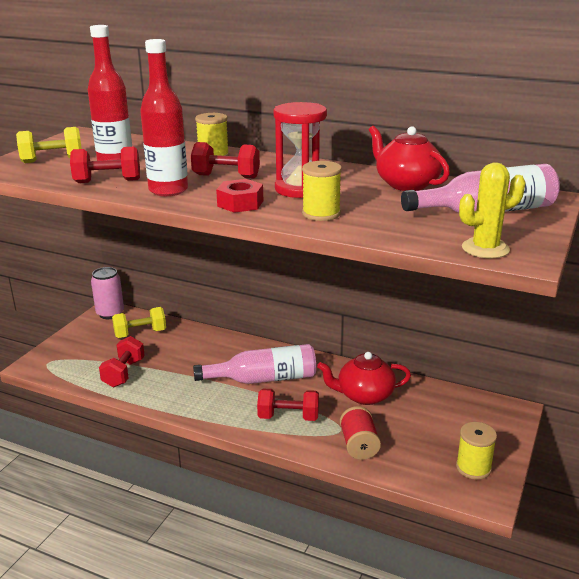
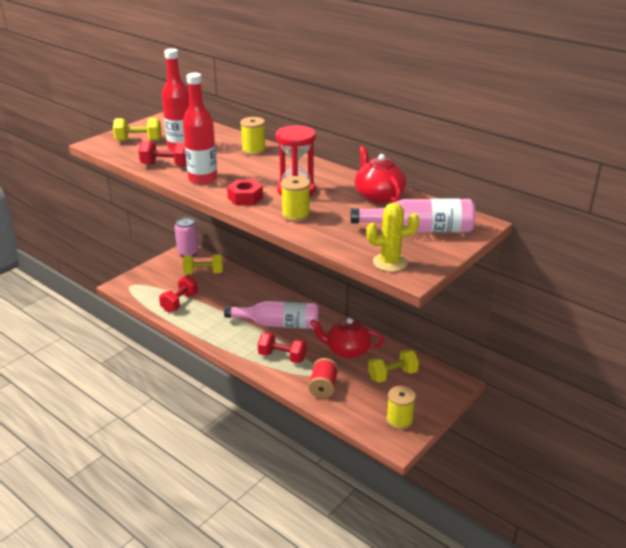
camera: 15 degrees right, 5 degrees up
(226, 176) = (251, 171): red dumbbell -> none
(434, 415) = (392, 375): none -> yellow dumbbell

